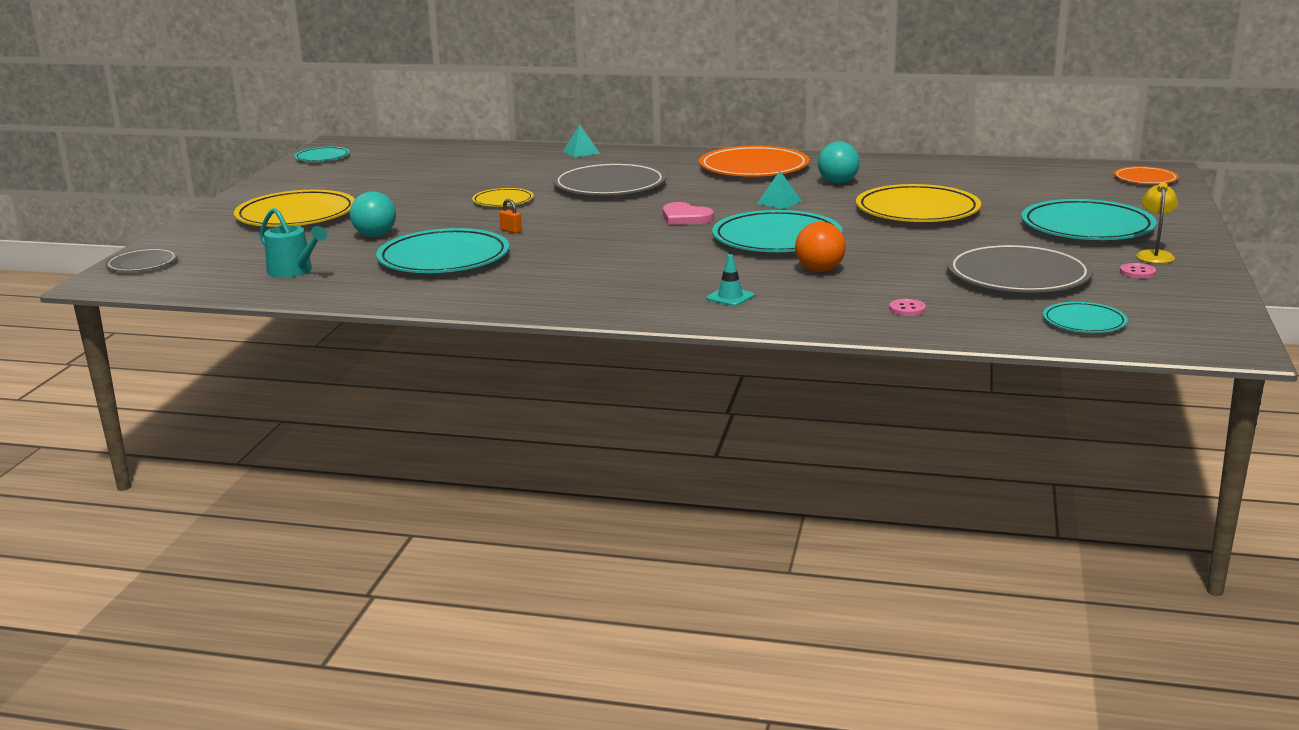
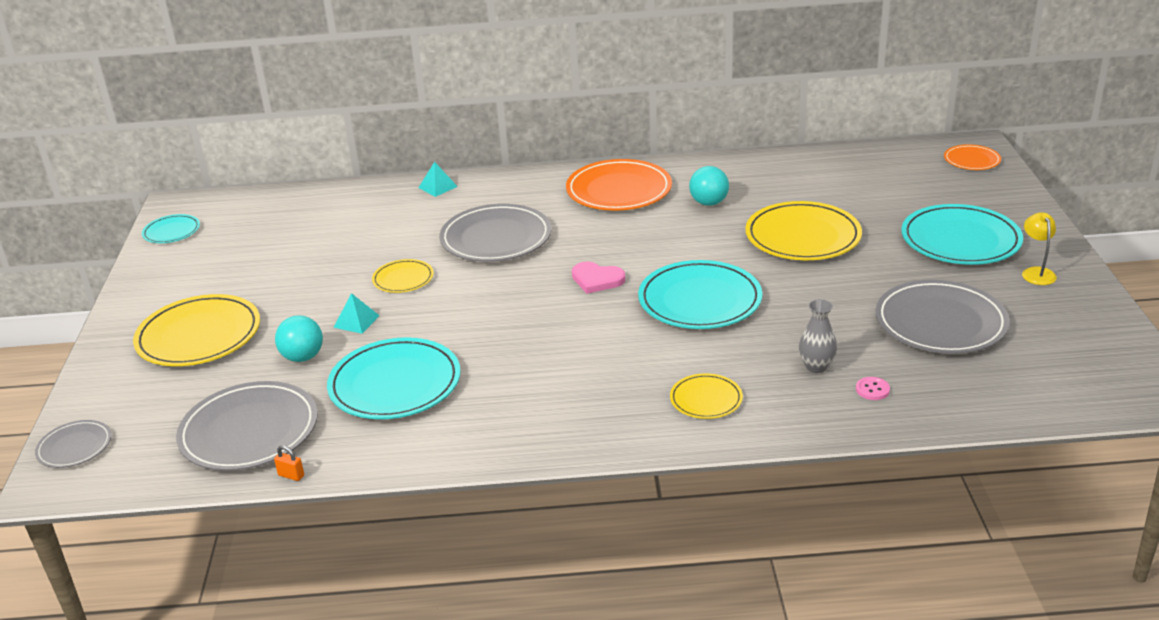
camera: 15 degrees left, 10 degrees up
(293, 271) = (249, 431): turquoise watering can -> grey plate
(511, 231) = (438, 327): orange padlock -> orange padlock (291, 475)
(730, 297) = (706, 399): turquoise traffic cone -> yellow plate
(779, 202) = (671, 242): turquoise pyramid -> turquoise pyramid (356, 321)
(819, 270) = (764, 343): orange ball -> none
(860, 289) = (816, 366): none -> grey vase
(1084, 322) = (1030, 382): turquoise plate -> none
(1137, 272) = (1036, 301): pink button -> none

